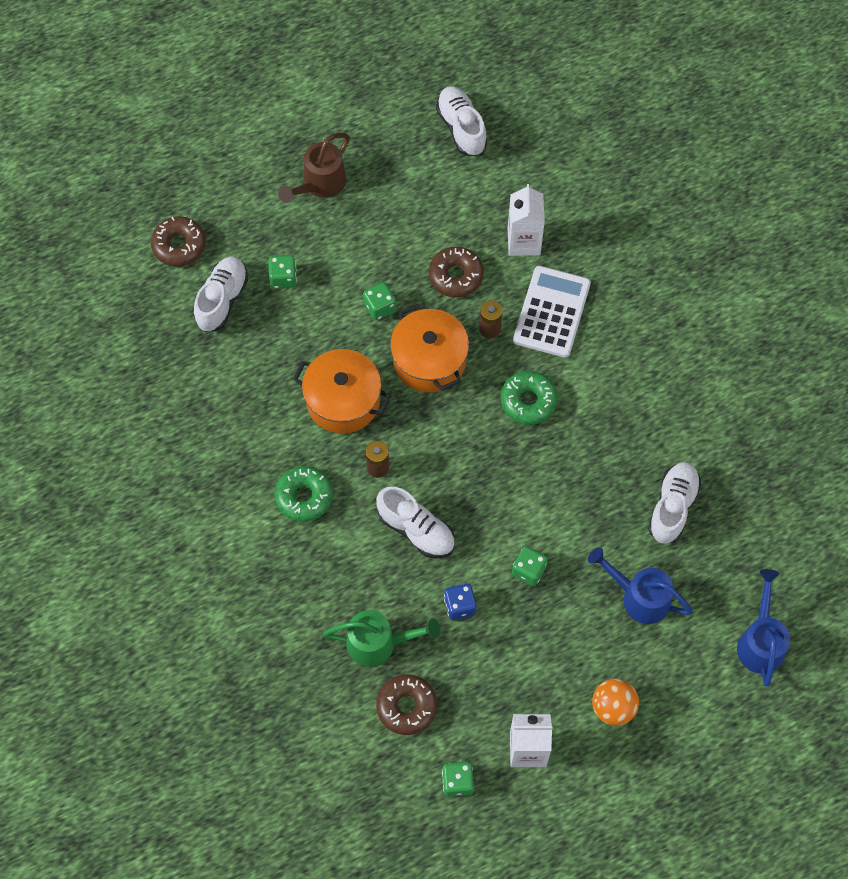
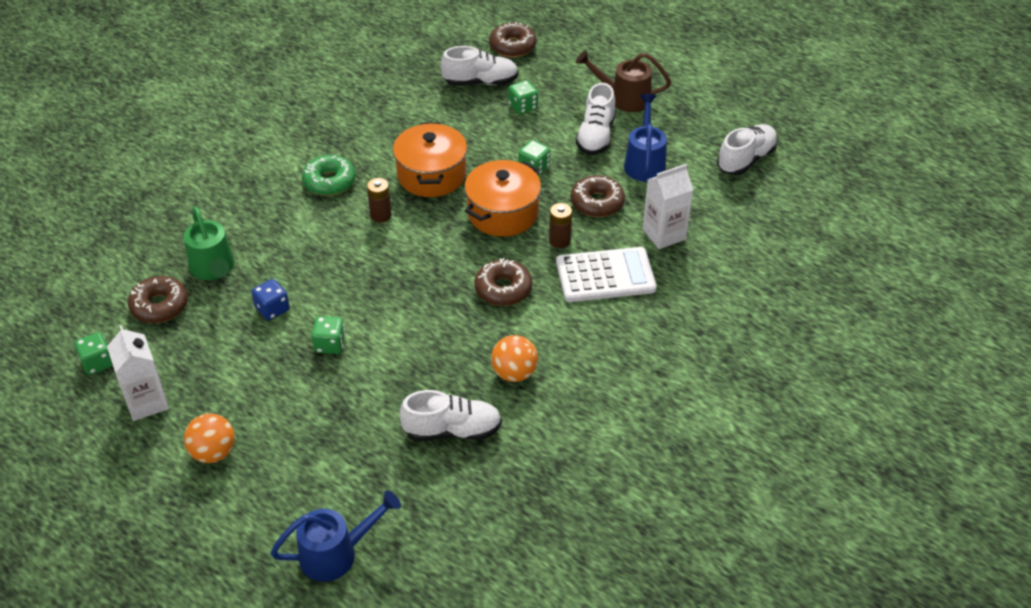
camera: 65 degrees right, 20 degrees down
(416, 530) = (333, 257): white shoe -> white shoe (596, 136)
(528, 401) = (503, 289): green donut -> brown donut
(631, 433) = (514, 373): none -> orange ball
(639, 597) = (341, 435): blue watering can -> blue watering can (645, 162)

